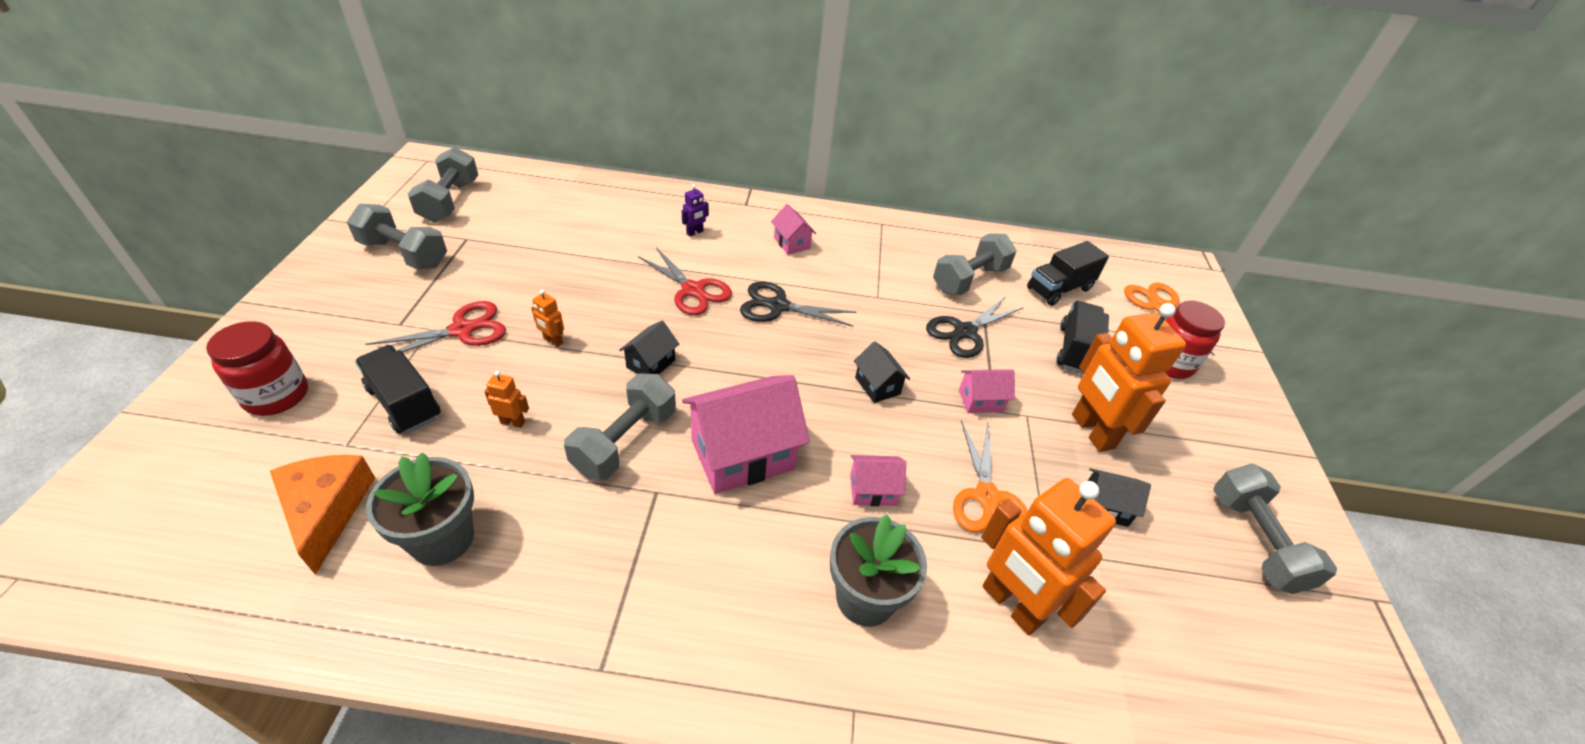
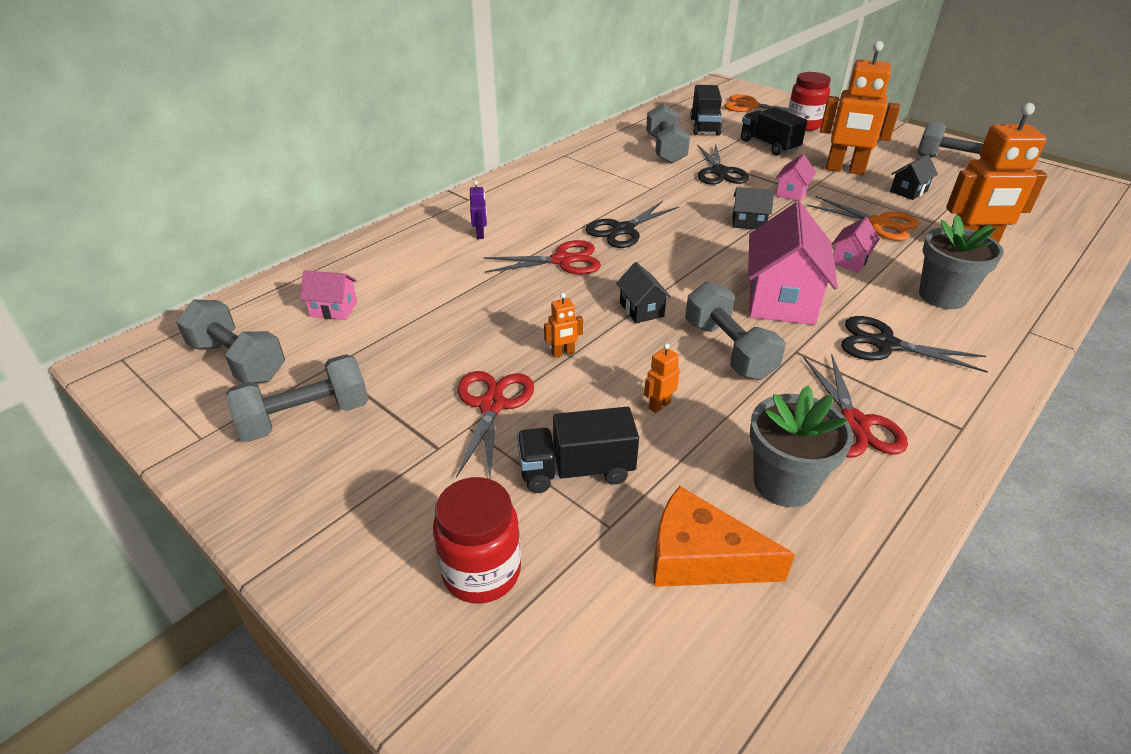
camera: 50 degrees left, 5 degrees down
(559, 570) = (854, 423): none -> red scissors
(718, 563) = (885, 344): none -> black scissors
(791, 243) = (547, 197): pink house -> pink house (334, 309)

